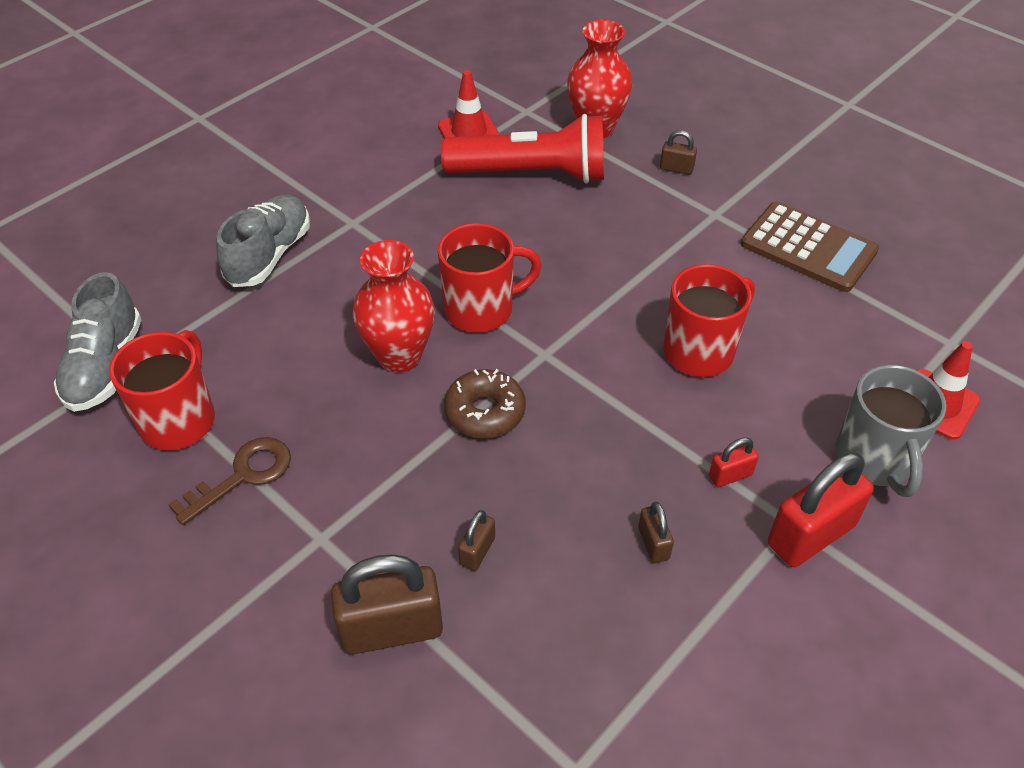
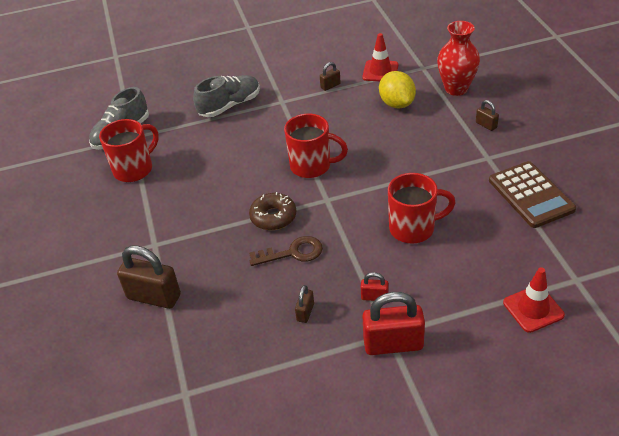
camera: 35 degrees right, 5 degrees down
(243, 476) = (142, 204): brown key -> brown key (292, 253)
(399, 356) = (253, 175): red vase -> none
(477, 551) = (218, 279): brown padlock -> brown padlock (330, 86)
(531, 174) = (397, 103): red flashlight -> yellow lemon
(874, 460) = (465, 322): grey mug -> none

